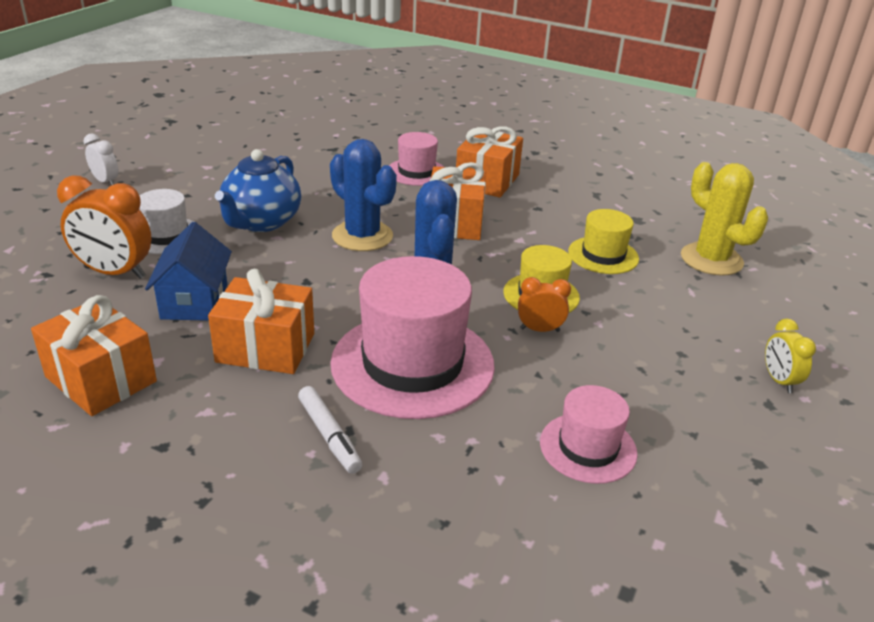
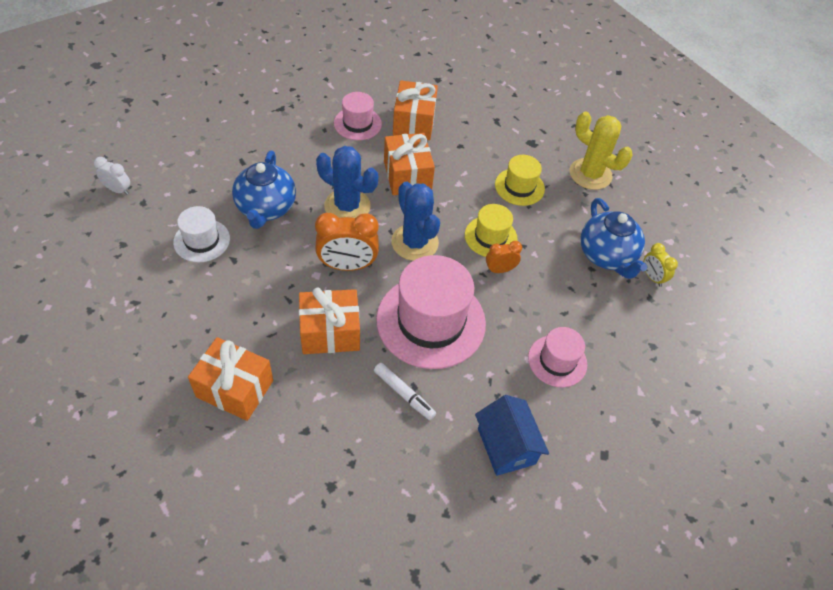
camera: 20 degrees left, 20 degrees up
(114, 273) = (185, 288): orange clock -> orange clock (347, 265)
(194, 301) = (259, 302): blue house -> blue house (506, 446)
(710, 344) = (606, 256): none -> blue teapot

